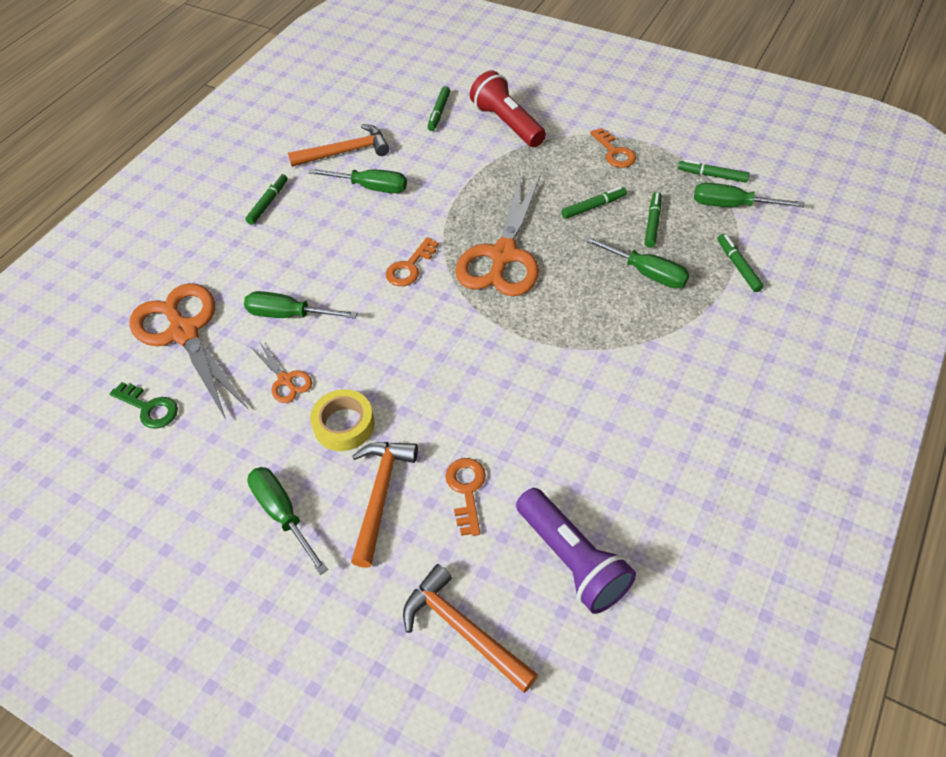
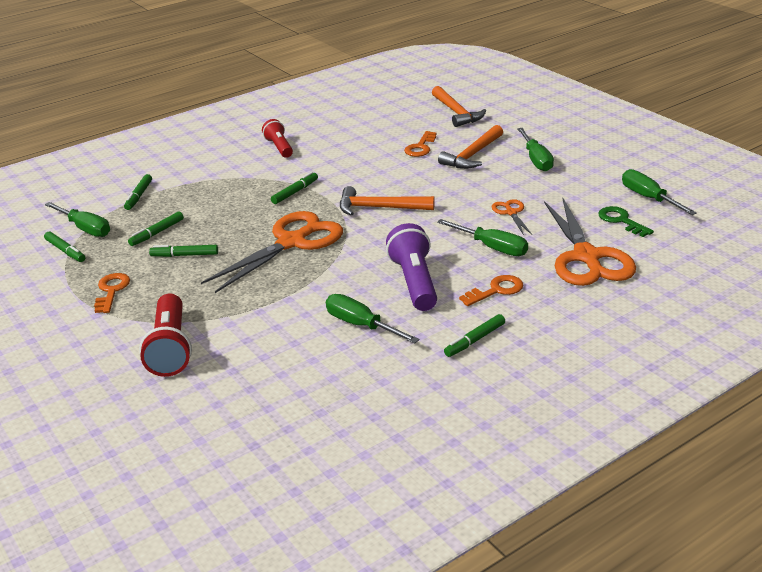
camera: 155 degrees left, 20 degrees down
(344, 425) = (479, 184): yellow tape -> none
(345, 152) = (363, 371): orange hammer -> orange hammer (379, 208)
(410, 267) = (372, 253): orange key -> orange key (496, 290)
(439, 112) = (226, 385): green marker -> green marker (295, 192)
(572, 559) = (384, 119): purple flashlight -> purple flashlight (414, 282)
(647, 273) = (202, 207): green screwdriver -> green screwdriver (648, 198)
(668, 419) = (279, 147): none -> red flashlight

